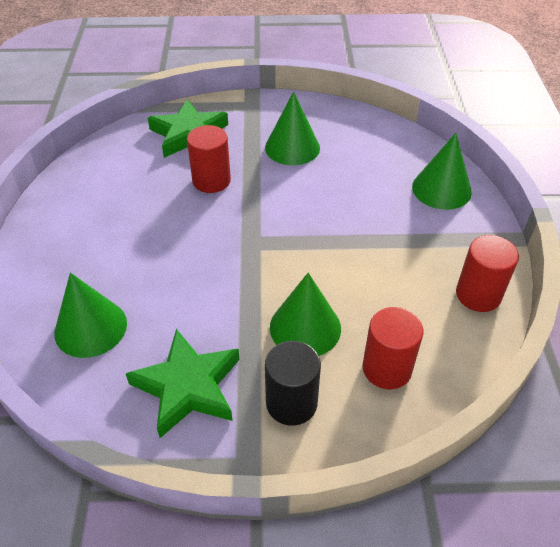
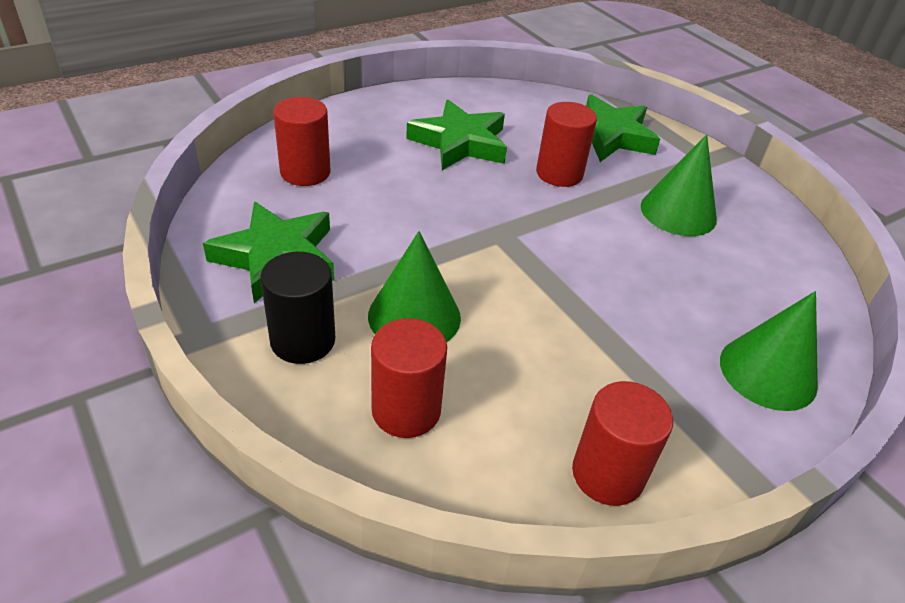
camera: 55 degrees right, 5 degrees down
(90, 327) = (305, 172): green cone -> red cylinder
(131, 215) = (460, 142): none -> green star

